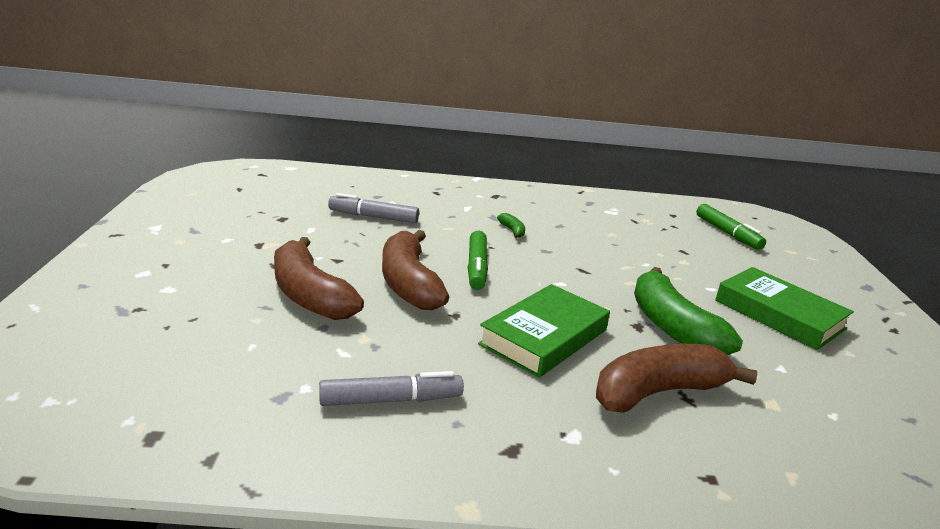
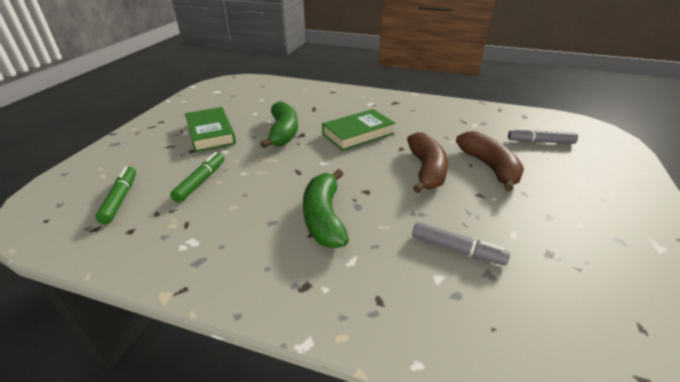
camera: 160 degrees left, 10 degrees up
(391, 400) = (438, 118): grey marker -> grey marker (540, 142)
(477, 267) = (375, 179): green marker -> green marker (201, 181)
(512, 231) = (324, 217): green banana -> green banana, size x2.47
(658, 392) = (324, 111): brown banana -> none

